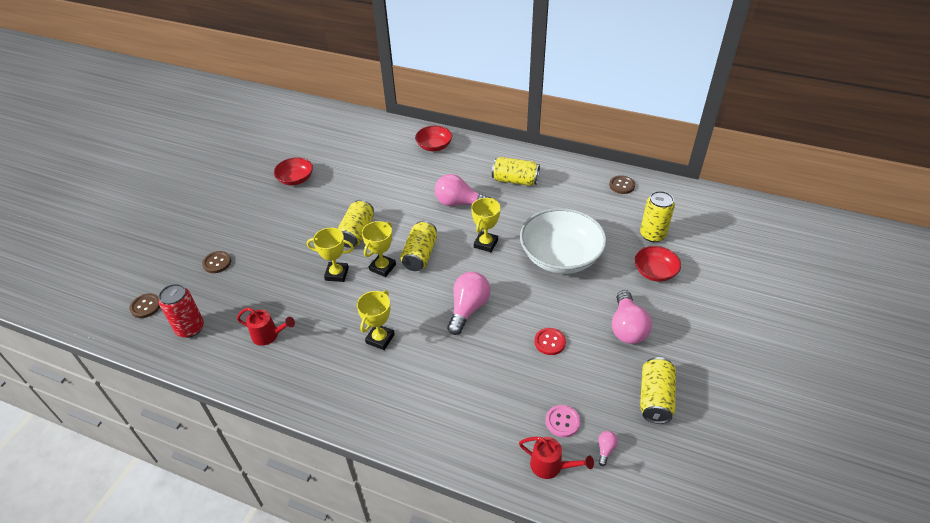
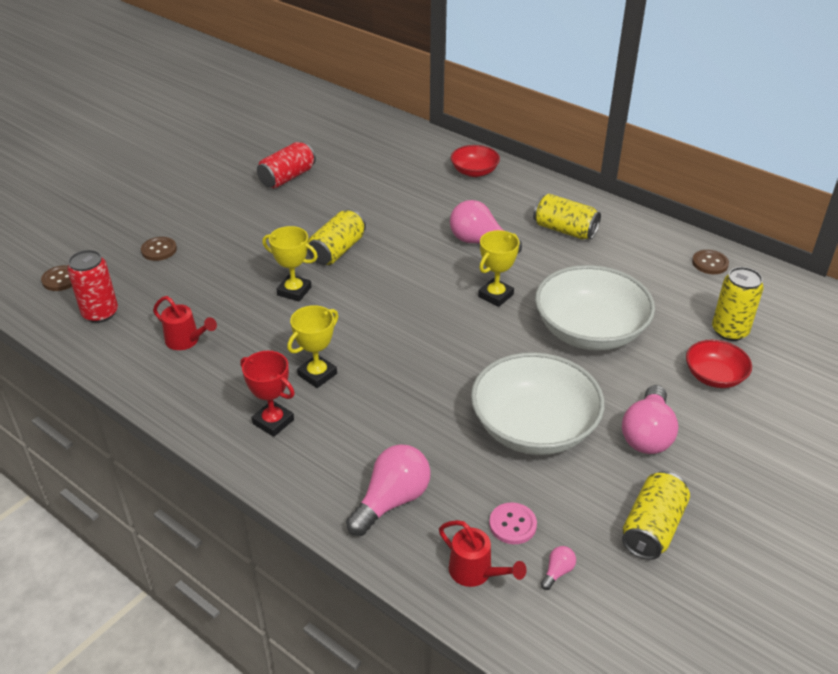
camera: 15 degrees right, 5 degrees down
(295, 179) = (287, 177): red bowl -> red can
(361, 386) = (273, 421): none -> red trophy
(382, 267) = (353, 295): yellow trophy -> none
(420, 255) = (406, 291): yellow can -> none
(468, 309) = (442, 365): pink light bulb -> pink light bulb (391, 501)
(550, 342) = (534, 427): red button -> white bowl

